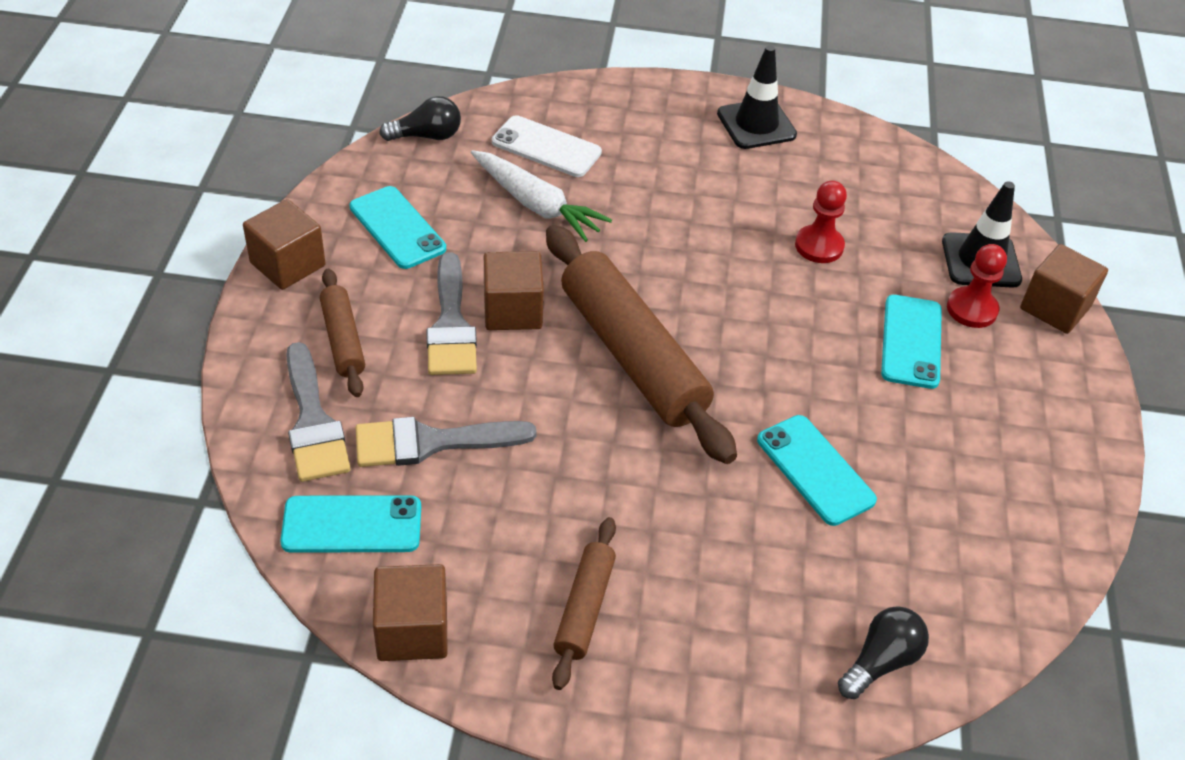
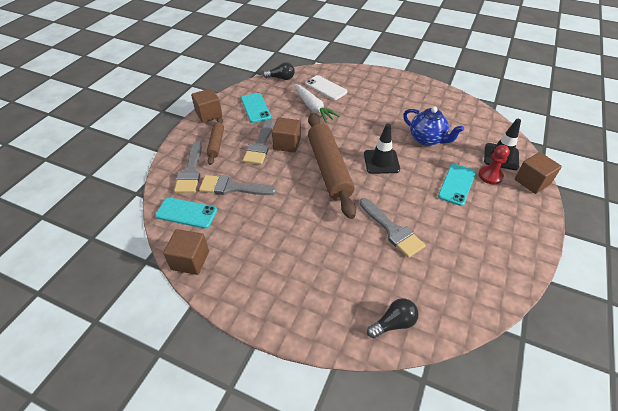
camera: 20 degrees right, 0 degrees up
(584, 608) = (265, 267): brown rolling pin -> none
(756, 124) = (416, 91): black traffic cone -> black traffic cone (381, 162)
(815, 470) = (392, 230): turquoise phone -> grey brush
(819, 246) = (427, 139): red pawn -> blue teapot

